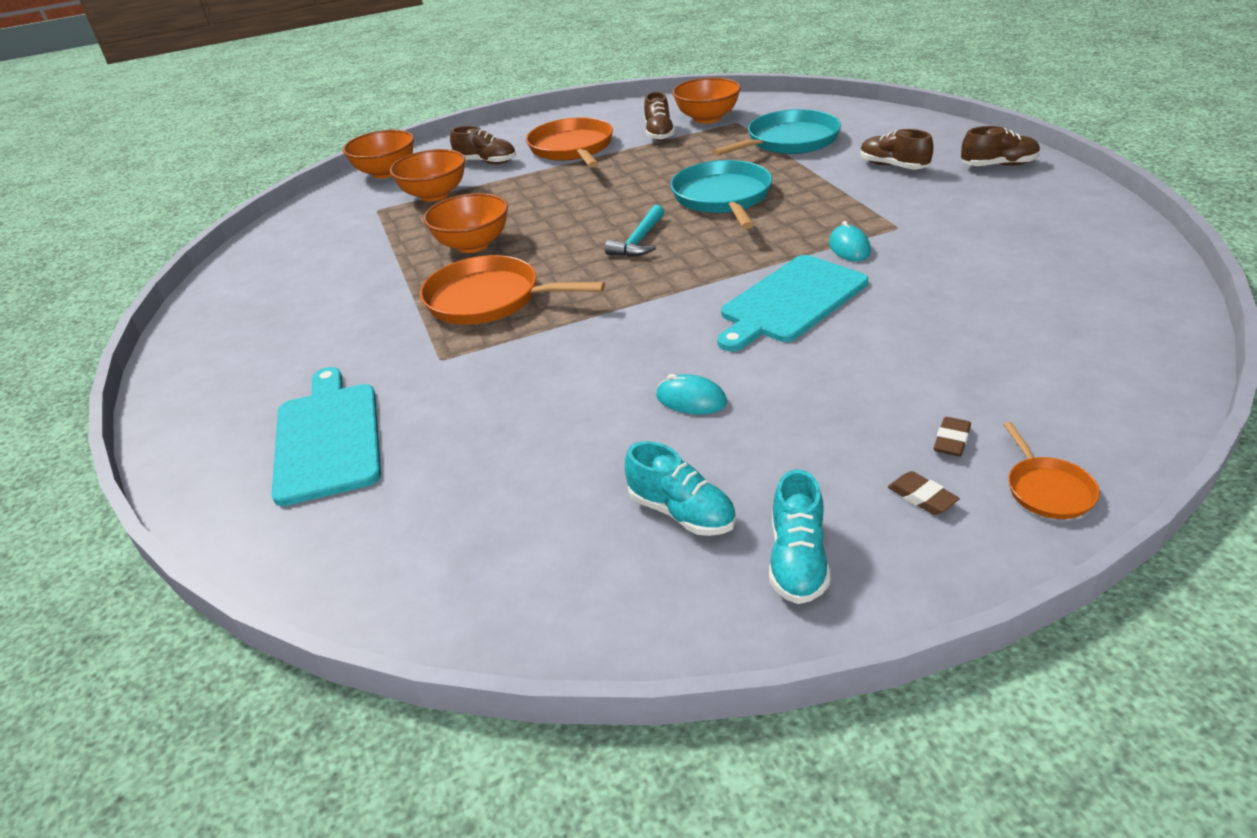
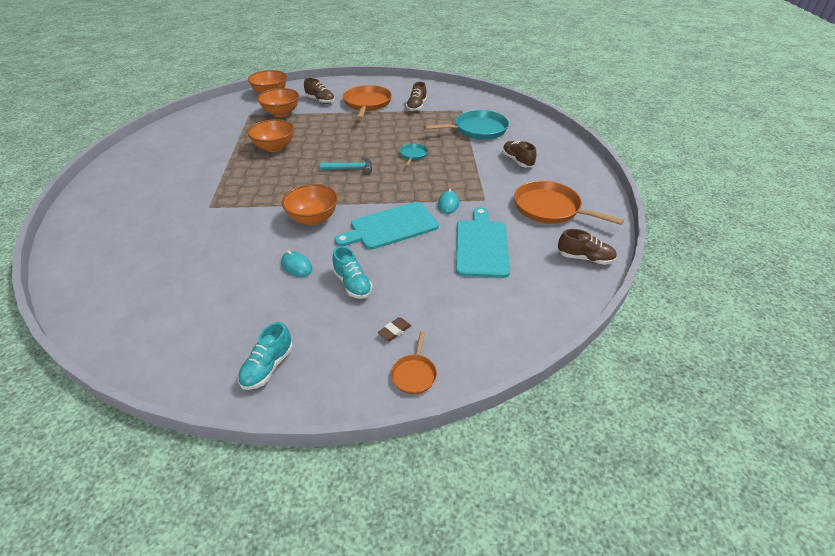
camera: 15 degrees right, 5 degrees up
(328, 438) = (131, 232): turquoise cutting board -> turquoise cutting board (481, 245)
(489, 299) = (256, 181): orange pan -> orange pan (550, 208)
(639, 241) = (351, 169): turquoise hammer -> turquoise hammer turned 135 degrees counterclockwise
(681, 513) = (241, 324): turquoise shoe -> turquoise shoe (352, 284)
(707, 118) = (449, 103): orange bowl -> orange bowl (313, 218)
(722, 197) = (413, 155): turquoise pan -> turquoise pan, size x0.49
(922, 497) = (352, 356): brown eraser -> none
(998, 165) = (574, 177): brown shoe -> brown shoe (585, 258)

